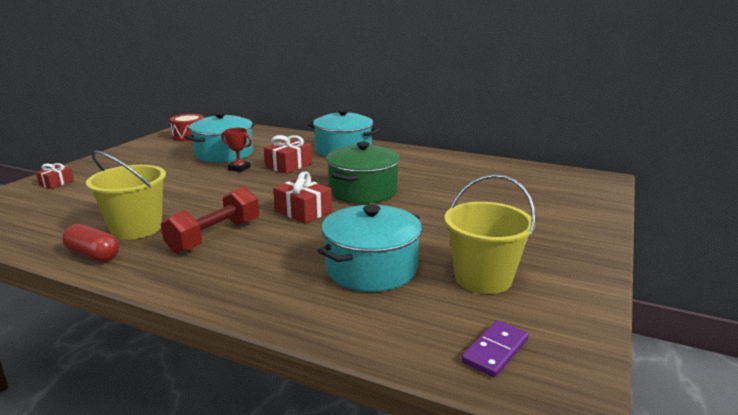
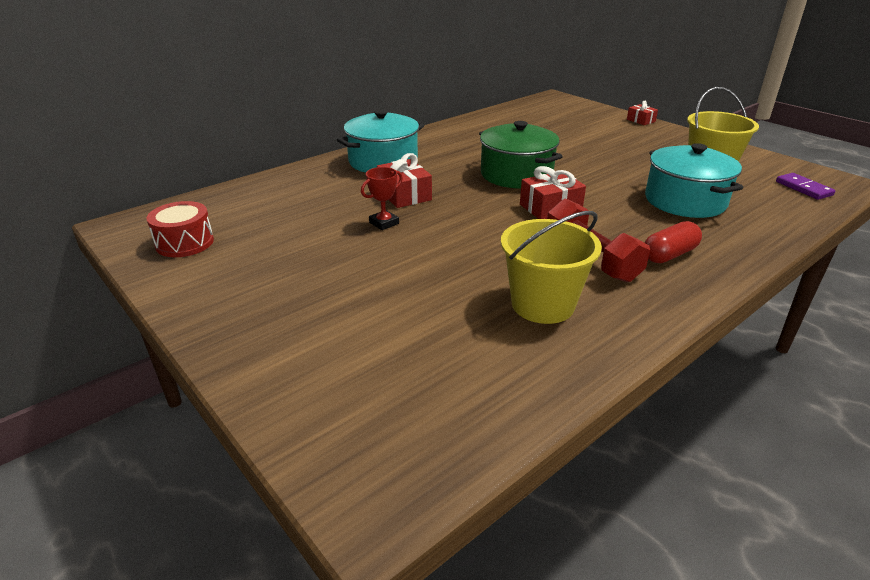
camera: 65 degrees left, 10 degrees up
(56, 183) = (297, 375): red gift -> red gift (641, 120)
(93, 255) = (609, 337): red capsule -> red capsule (669, 255)
(224, 154) = (311, 226): turquoise pot -> none

